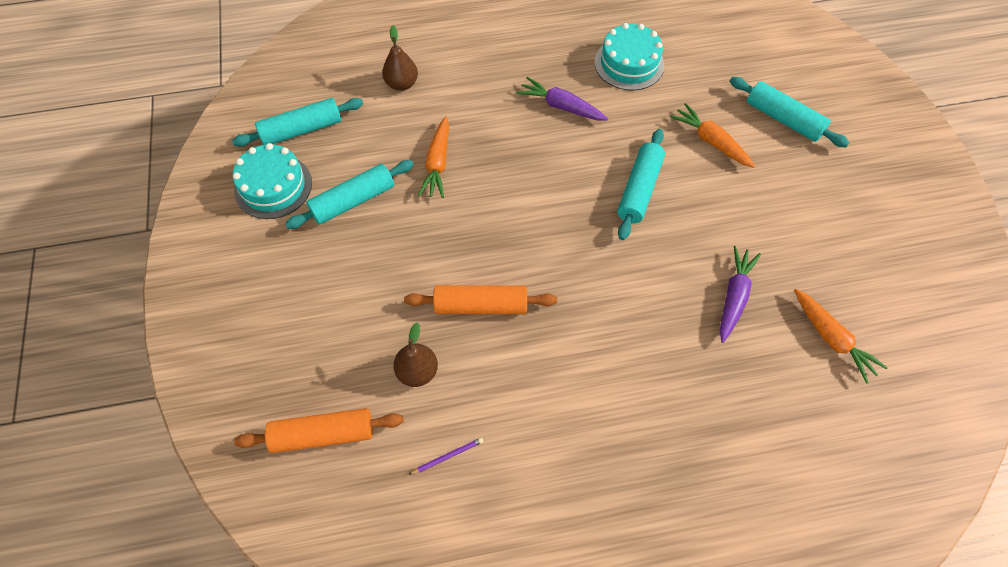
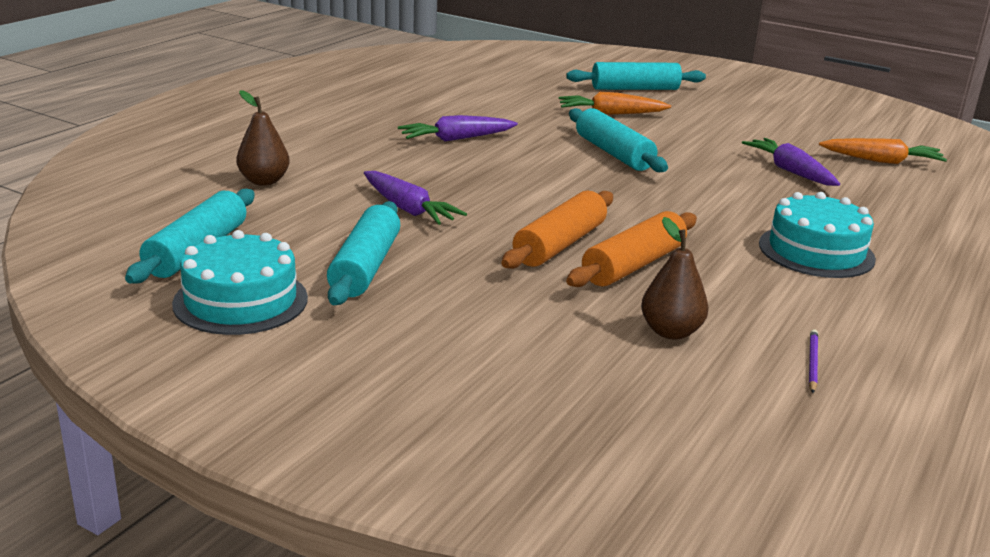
camera: 50 degrees left, 35 degrees down
(323, 434) = (681, 428): orange rolling pin -> orange rolling pin (559, 244)
(438, 163) = (408, 209): orange carrot -> purple carrot
(629, 64) = (466, 102): turquoise cake -> turquoise cake (816, 251)

